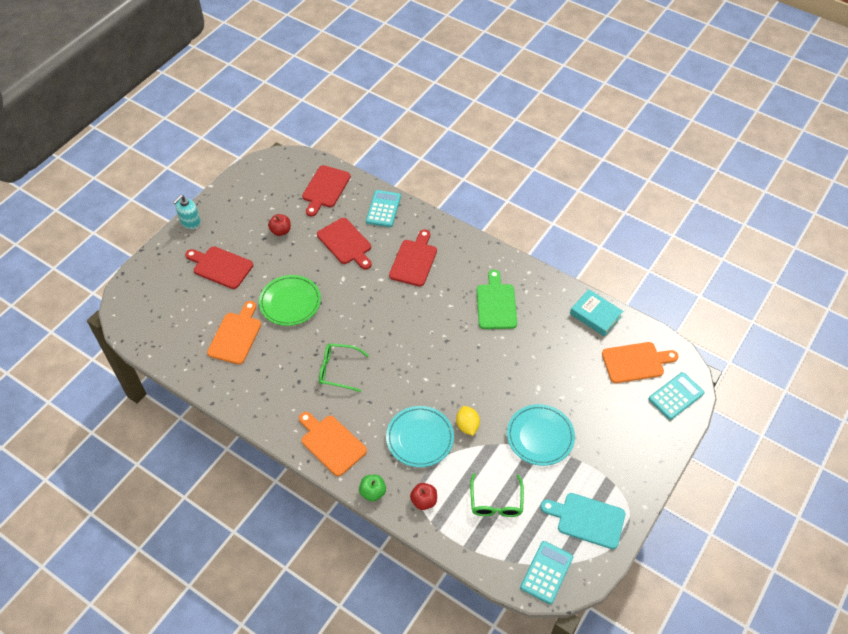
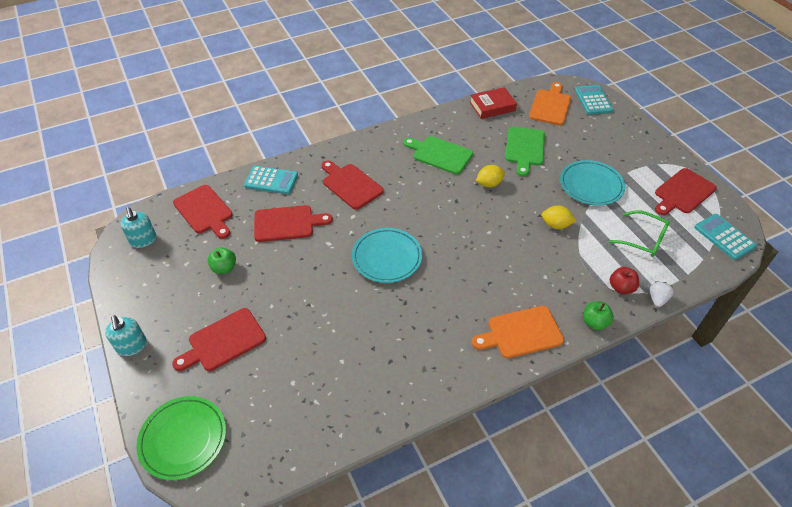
camera: 60 degrees left, 5 degrees down
(236, 335) = (330, 364): orange cutting board -> none
(277, 173) = (143, 240): none -> turquoise soap dispenser
(281, 231) = (224, 268): red apple -> green apple
(290, 302) = (324, 297): green plate -> green plate (183, 439)
(338, 370) = (437, 292): green glasses -> none
(383, 209) = (271, 180): turquoise calculator -> turquoise calculator turned 150 degrees clockwise
(420, 438) = (551, 262): turquoise plate -> turquoise plate (387, 257)
(428, 533) = (657, 299): none -> white strawberry
(484, 356) = (489, 184): none -> yellow lemon
(553, 365) = (524, 148): none -> green cutting board
(587, 519) = (683, 192): turquoise cutting board -> red cutting board
(595, 315) = (492, 106): turquoise book -> red book

